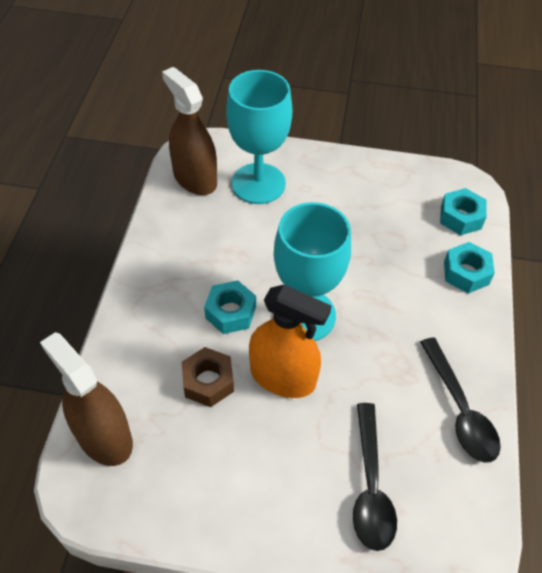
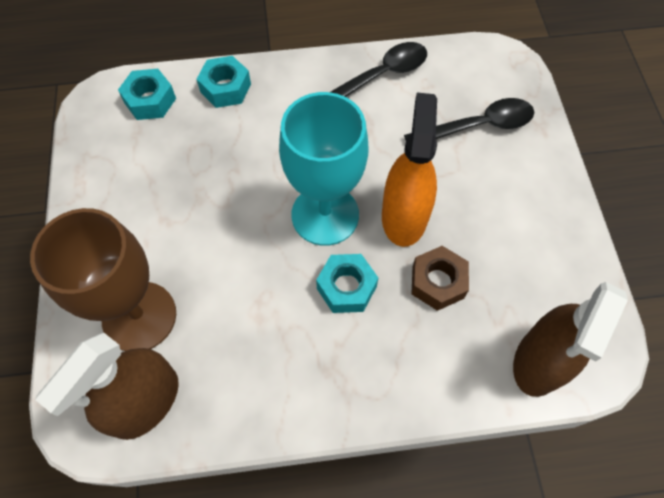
camera: 105 degrees left, 10 degrees up
(258, 183) = (139, 316): turquoise goblet -> brown goblet

